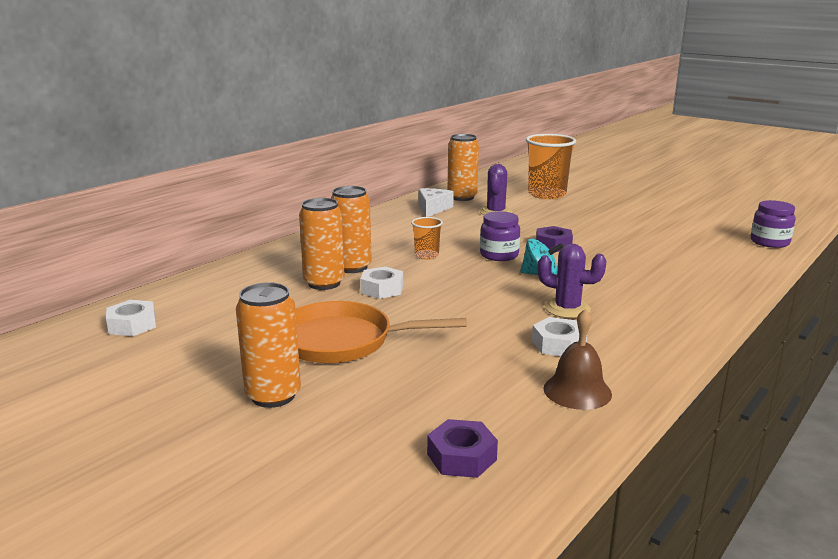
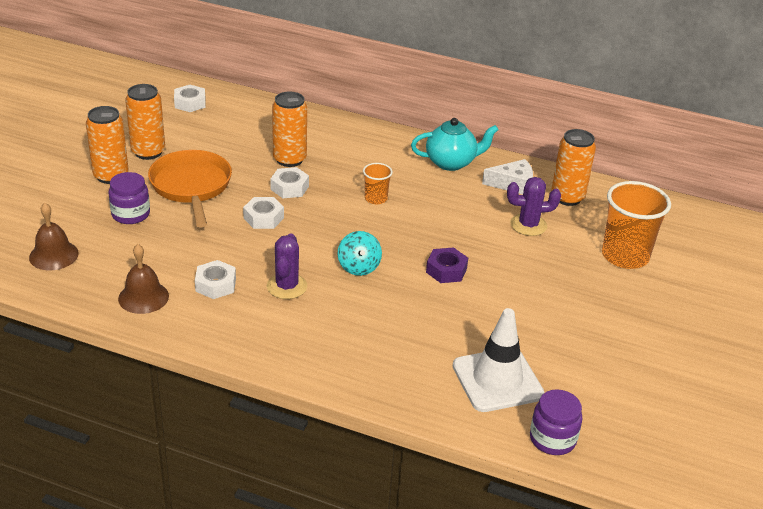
camera: 70 degrees right, 15 degrees up
(352, 267) = (329, 166): orange can -> orange can (148, 152)
(384, 222) = (451, 163): none -> turquoise teapot
(435, 307) = (263, 218): none -> white nut
(461, 457) = (53, 255): purple nut -> brown bell
(499, 255) = (398, 239): purple jar -> purple jar (131, 214)
(704, 248) = (497, 380): none -> white traffic cone

